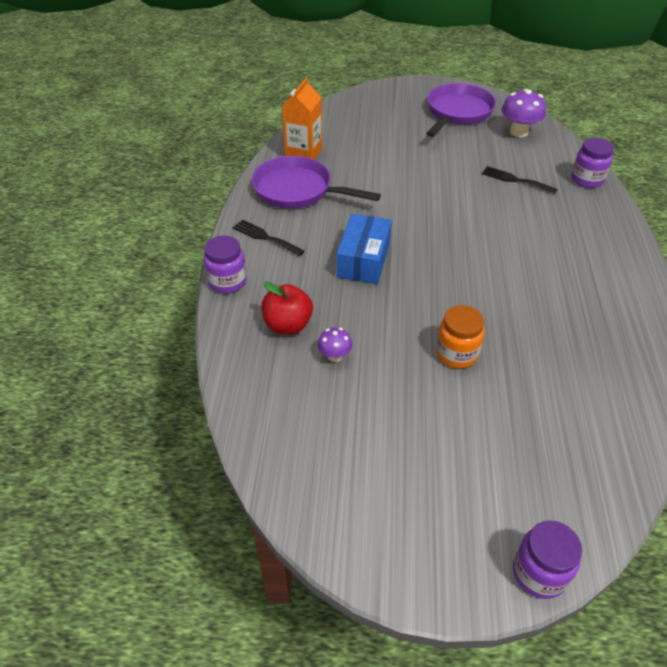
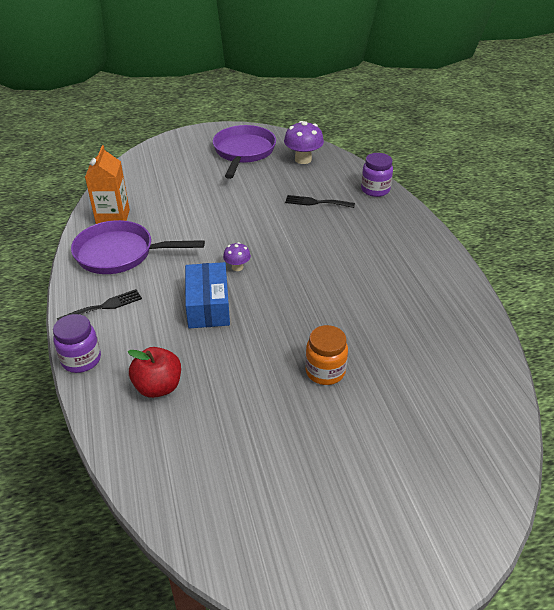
camera: 20 degrees left, 5 degrees down
(265, 237) = (104, 306): black fork -> black fork turned 135 degrees clockwise
(335, 356) = (215, 404): purple mushroom -> purple mushroom (237, 267)
(539, 573) = (470, 549): purple jar -> none

